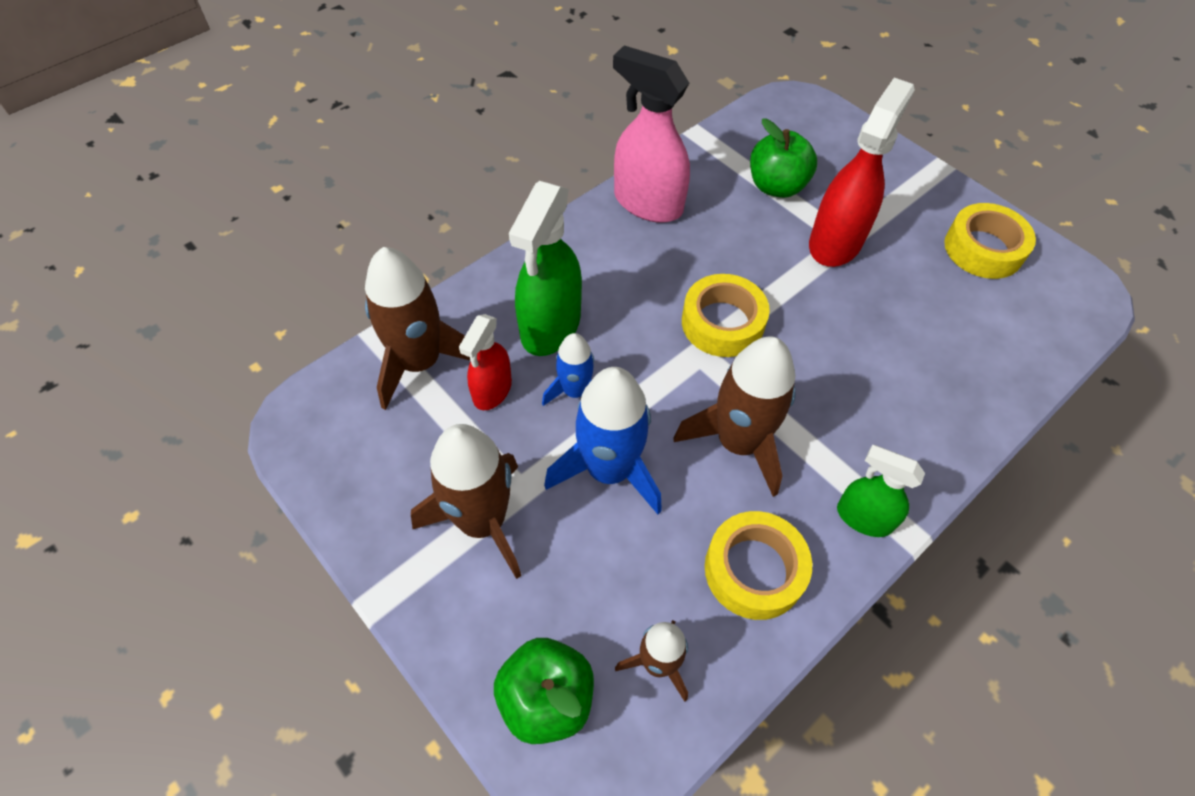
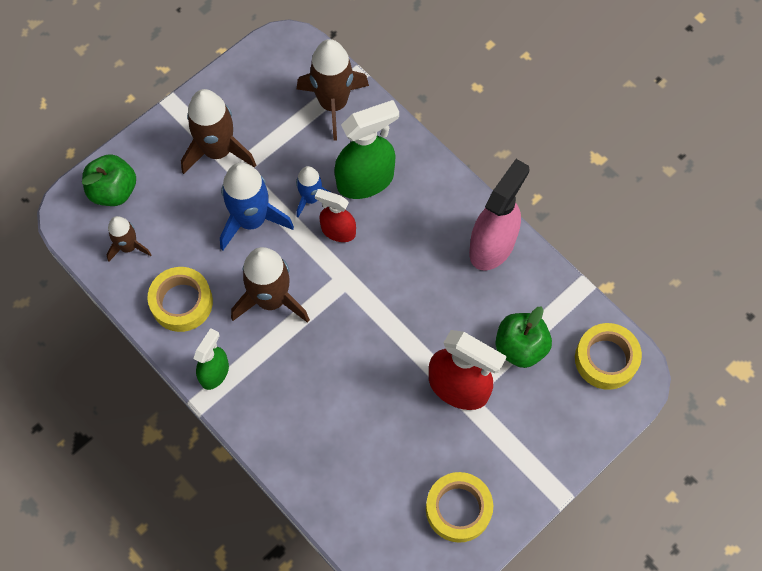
camera: 90 degrees right, 10 degrees up
(492, 391) = (311, 148): red spray bottle -> red spray bottle (338, 231)
(550, 326) = (366, 180): green spray bottle -> green spray bottle turned 135 degrees clockwise
(722, 323) = (372, 295): yellow tape -> yellow tape (606, 359)

